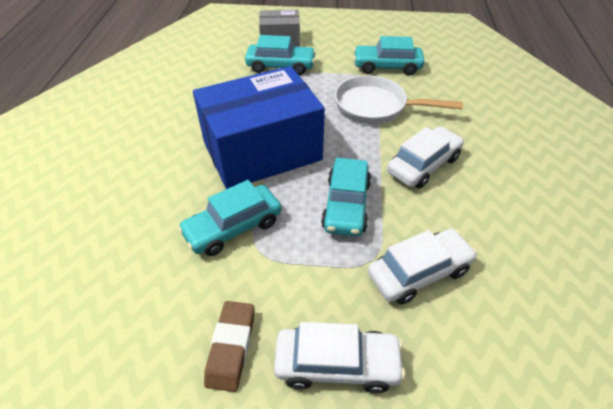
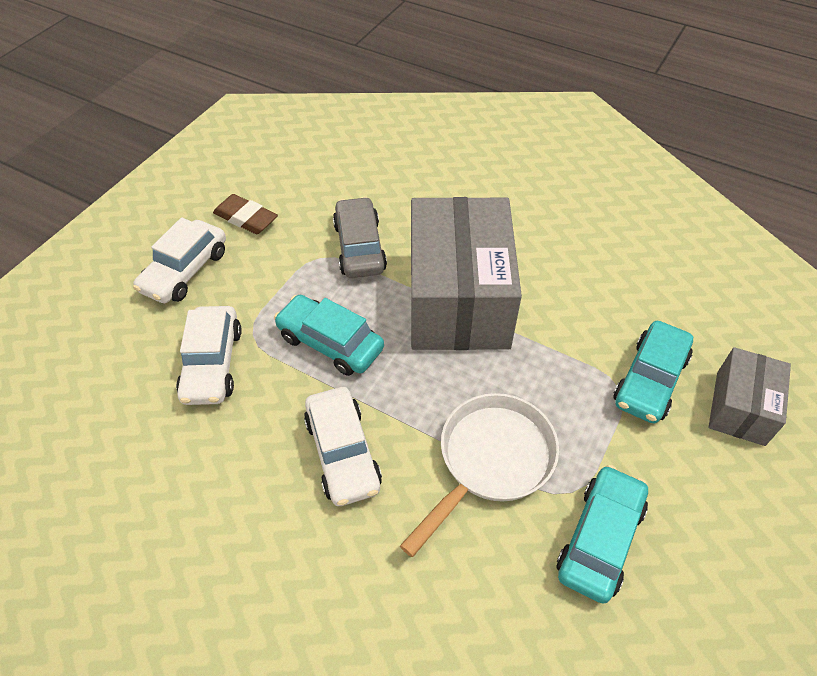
camera: 115 degrees right, 5 degrees up
(233, 227) = (359, 247): turquoise car -> grey car
(262, 151) = (458, 299): blue box -> grey box

